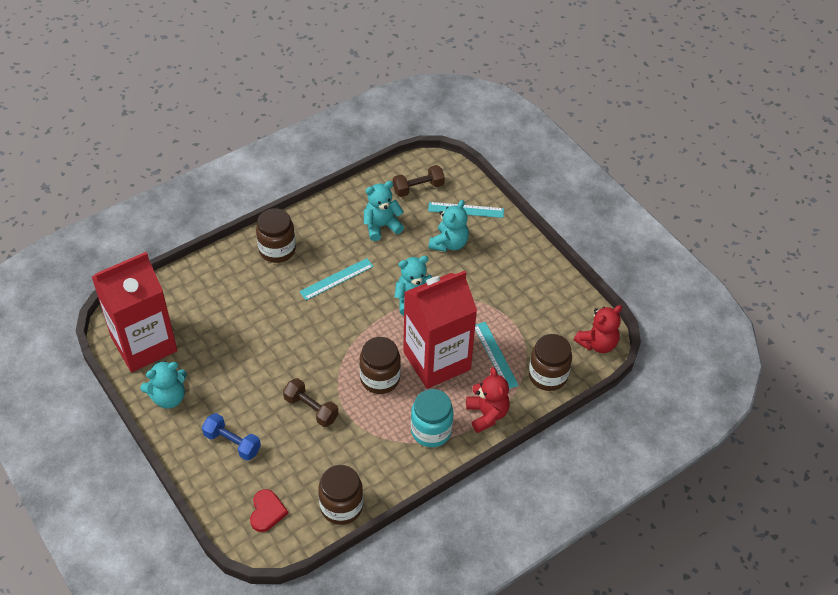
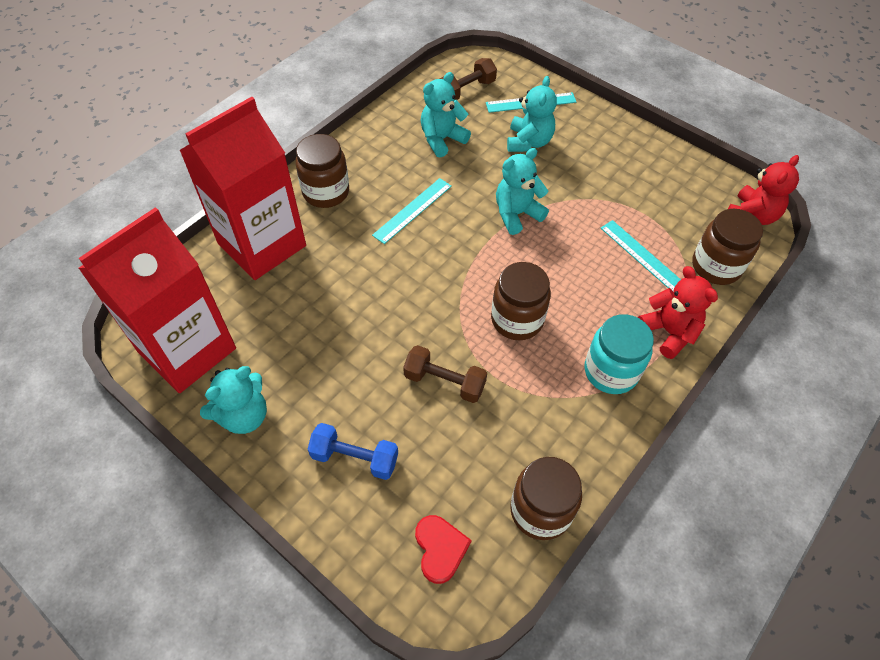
camera: 15 degrees left, 5 degrees up
(436, 361) = (577, 280): red carton -> red carton (262, 245)

